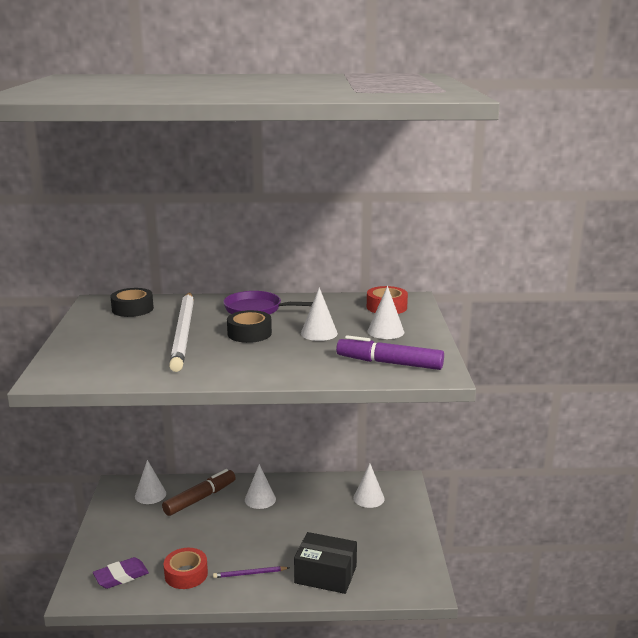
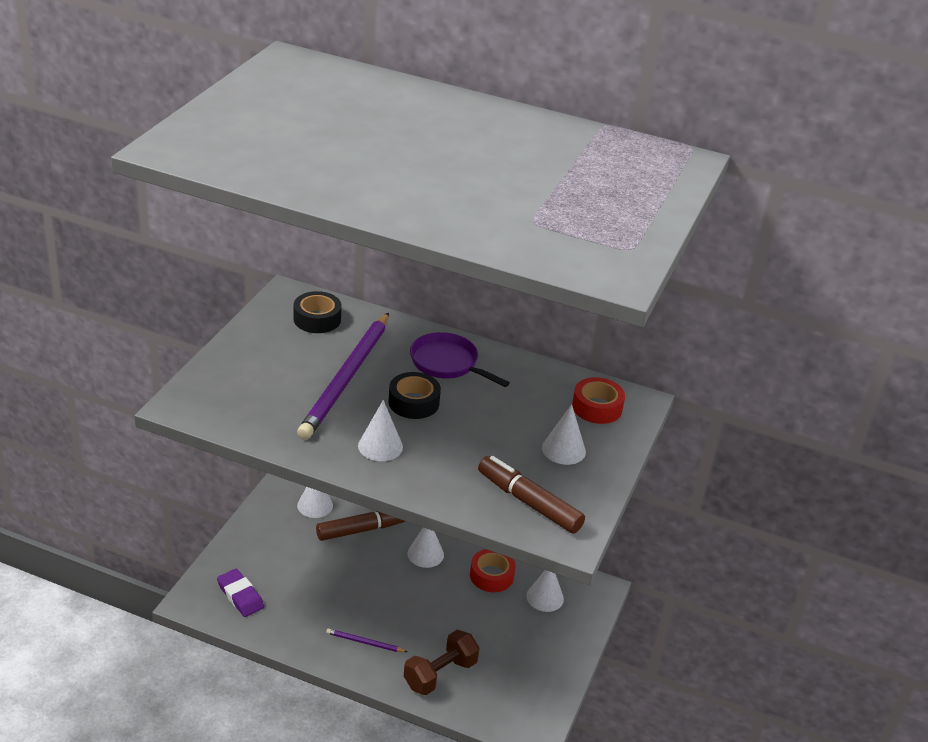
camera: 20 degrees right, 15 degrees up
(121, 576) = (240, 596): purple eraser -> purple eraser turned 60 degrees clockwise
(183, 333) = (346, 378): white pencil -> purple pencil
(186, 574) = (302, 618): red tape -> red tape (491, 576)
(319, 333) = (488, 427): white cone -> white cone (380, 446)
(325, 575) = (440, 674): black box -> brown dumbbell
(389, 363) = (529, 502): purple marker -> brown marker

